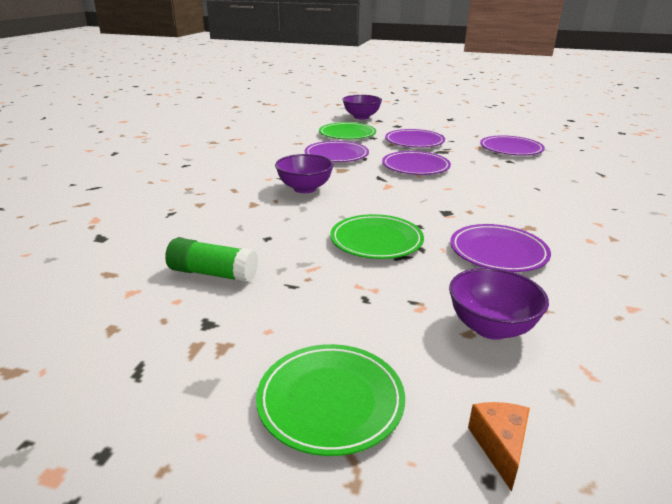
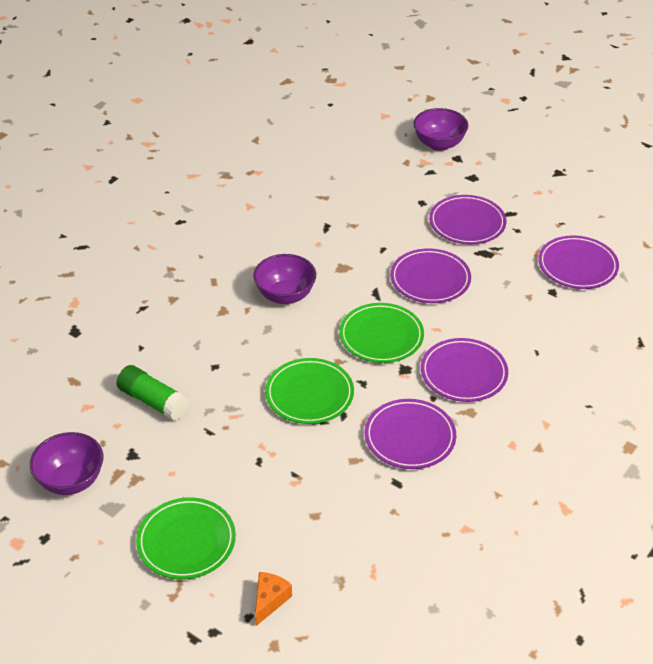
camera: 20 degrees right, 15 degrees up
(336, 155) = (354, 235): purple plate -> purple plate (463, 373)
(347, 134) = (394, 187): green plate -> green plate (381, 336)
(491, 327) = (335, 515): purple bowl -> purple bowl (71, 480)

